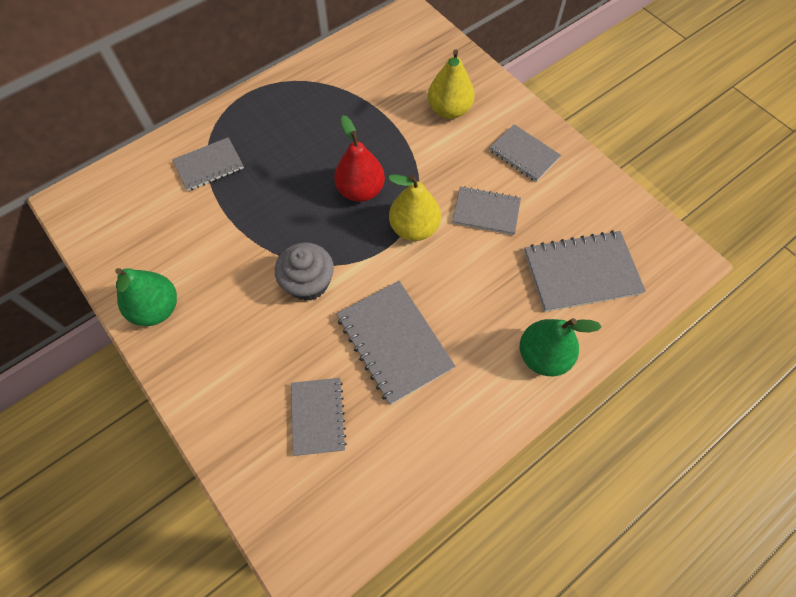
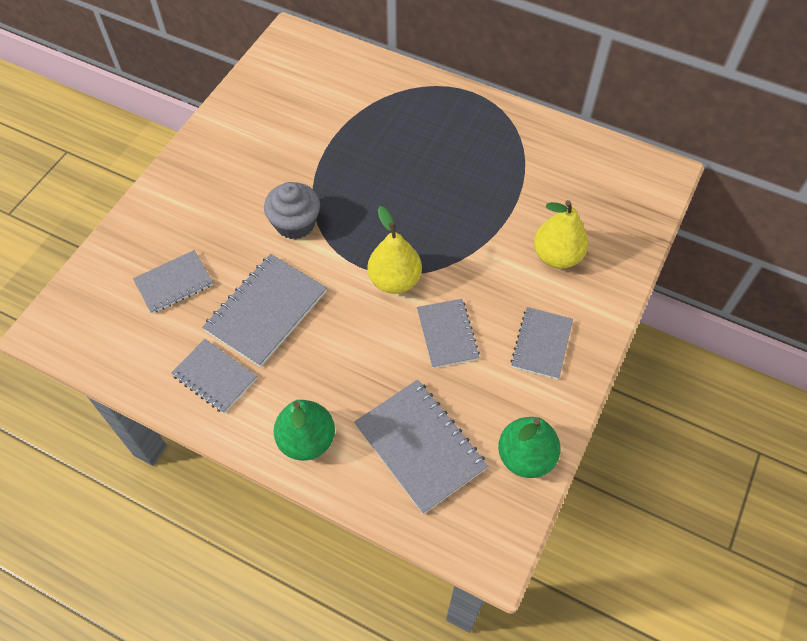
camera: 65 degrees right, 5 degrees down
(156, 309) = (223, 135): green pear -> green pear (525, 457)
(209, 165) = (376, 103): grey notebook -> grey notebook (214, 377)
(360, 190) = (413, 221): red pear -> none

